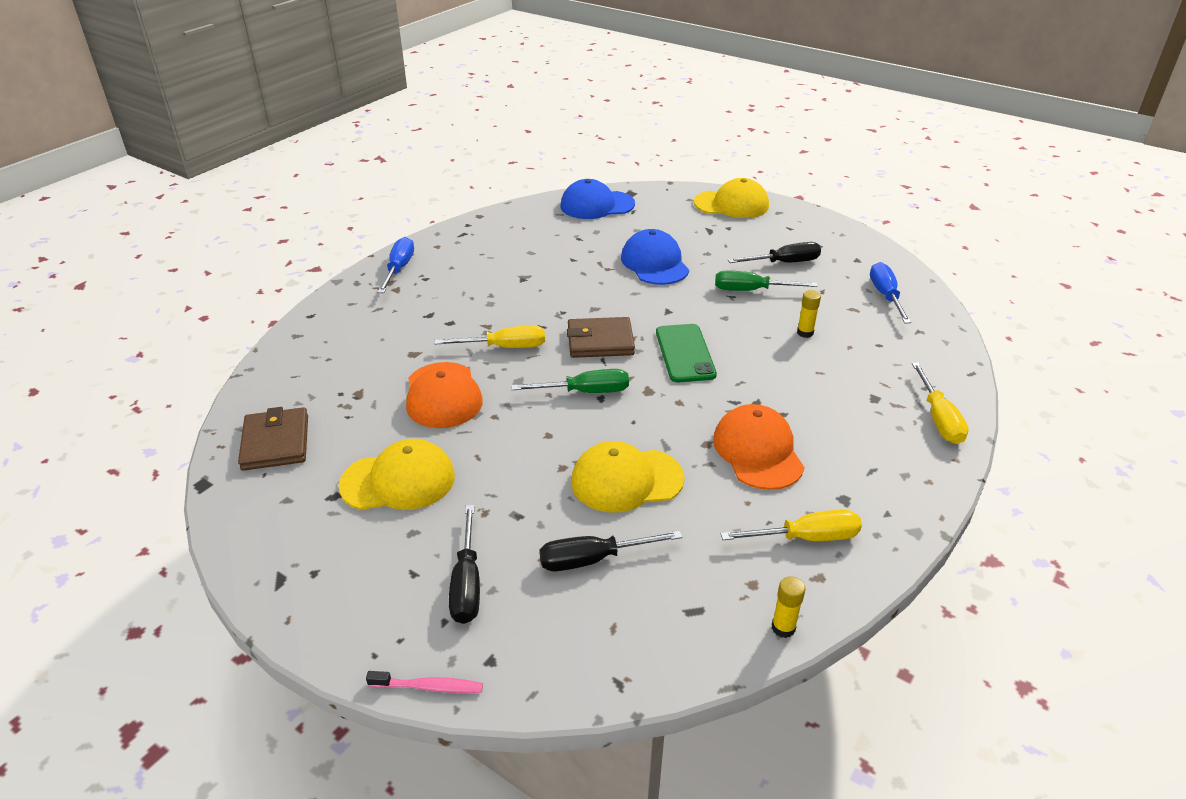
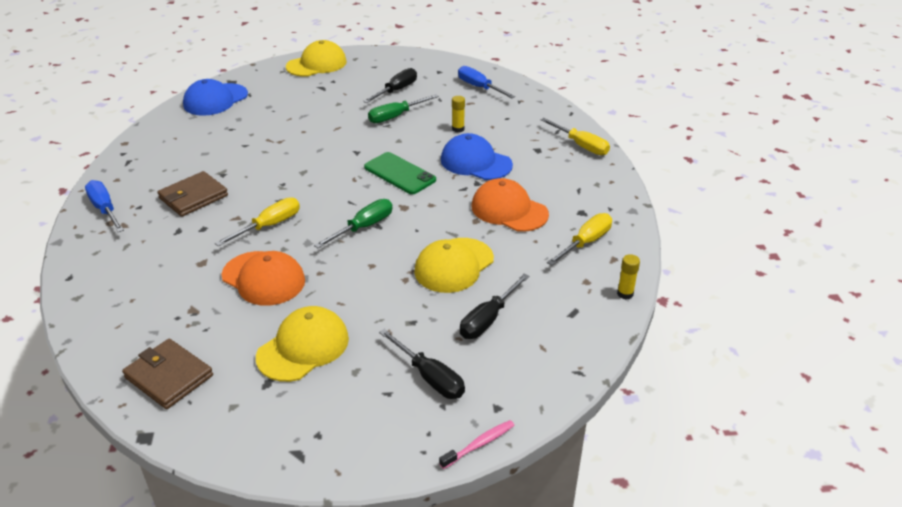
camera: 40 degrees left, 0 degrees up
(600, 341) = (334, 191): brown wallet -> brown wallet (193, 197)
(654, 263) = (309, 124): blue cap -> blue cap (475, 162)

